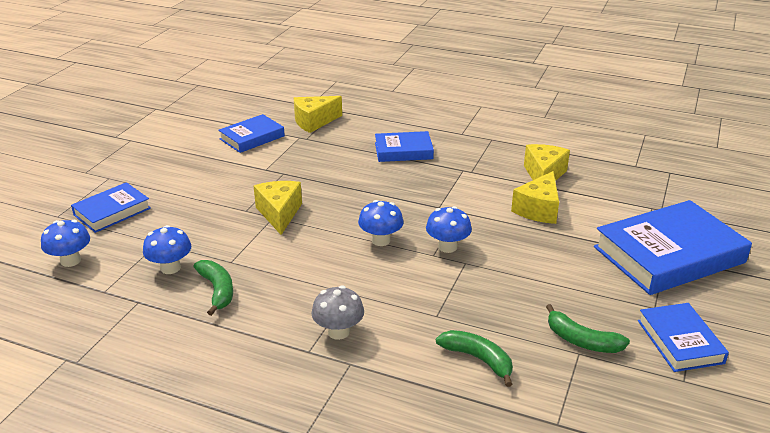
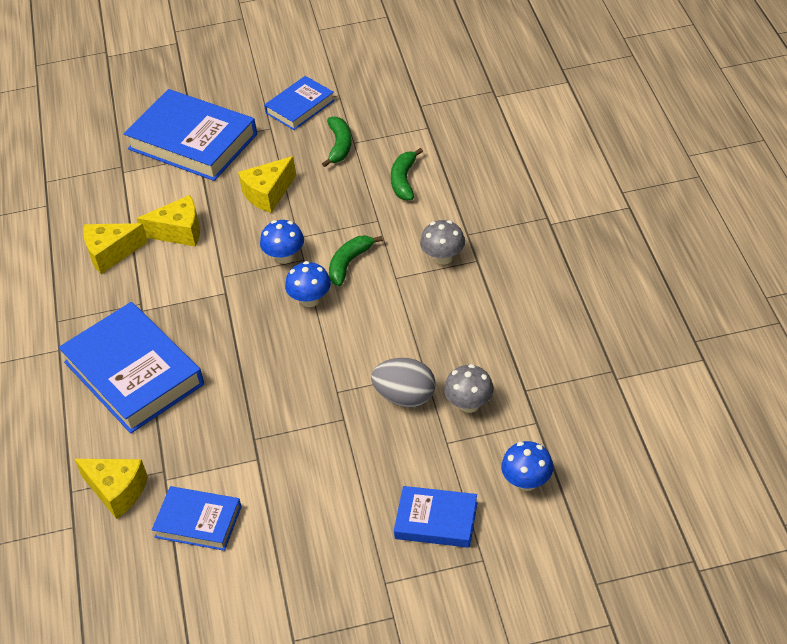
camera: 120 degrees left, 15 degrees up
(170, 268) = (469, 404): blue mushroom -> grey mushroom
(217, 290) = (466, 353): green banana -> green banana (349, 263)
(223, 243) = (405, 397): none -> grey egg
(279, 214) = (328, 390): yellow cheese -> yellow cheese (268, 194)
(403, 151) = (134, 373): blue book -> blue book, size x1.82

